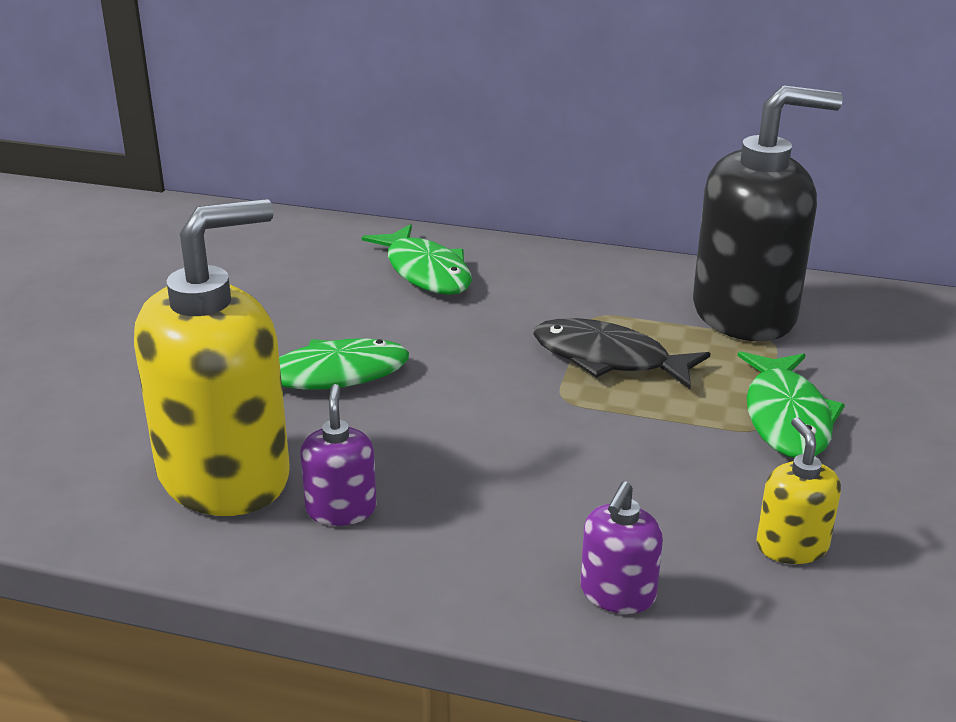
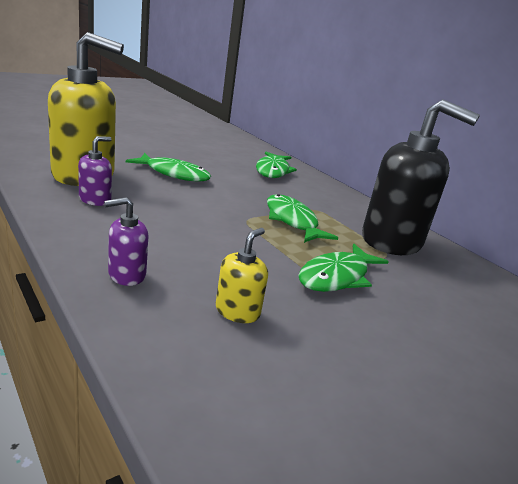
camera: 35 degrees right, 5 degrees down
(608, 359) = (292, 221): black fish -> green fish

